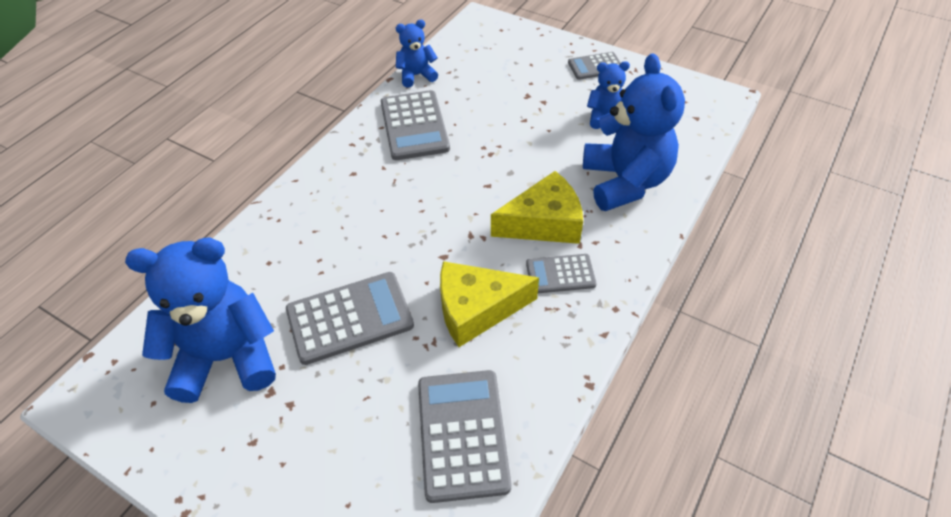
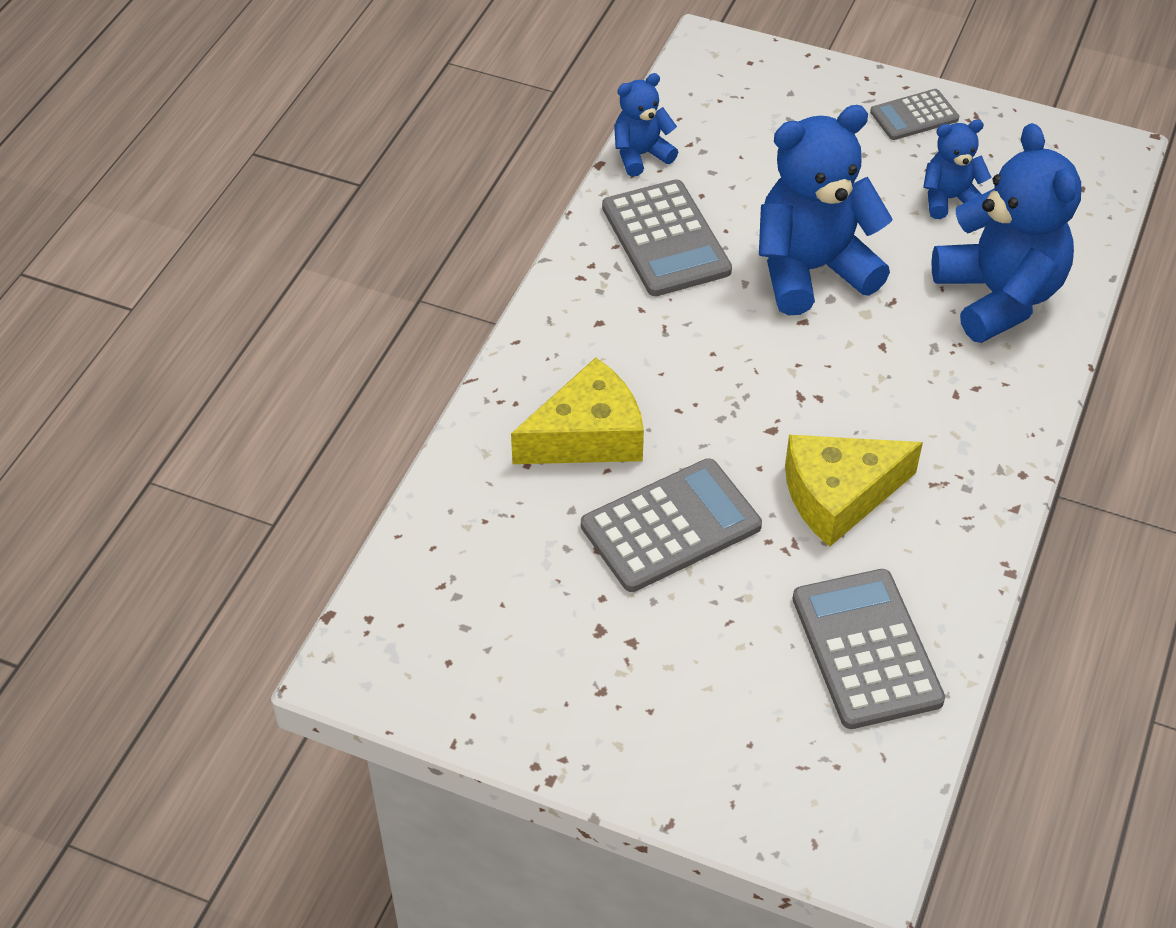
camera: 10 degrees left, 0 degrees up
(227, 357) = (523, 595): blue teddy bear -> blue teddy bear (811, 270)
(544, 223) = (898, 368): yellow cheese -> yellow cheese (588, 436)
(560, 274) = (939, 437): grey calculator -> none

